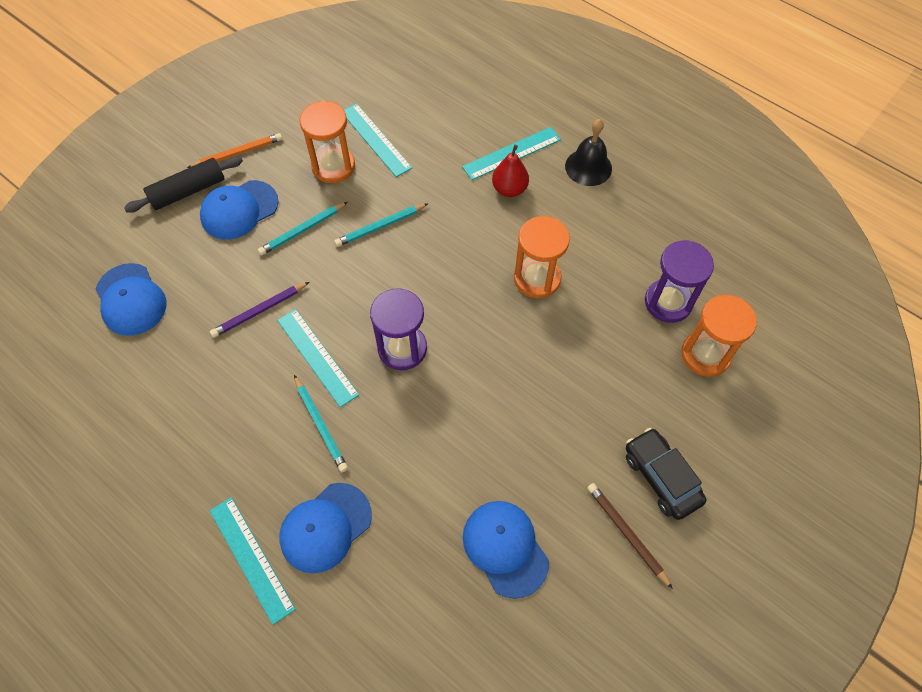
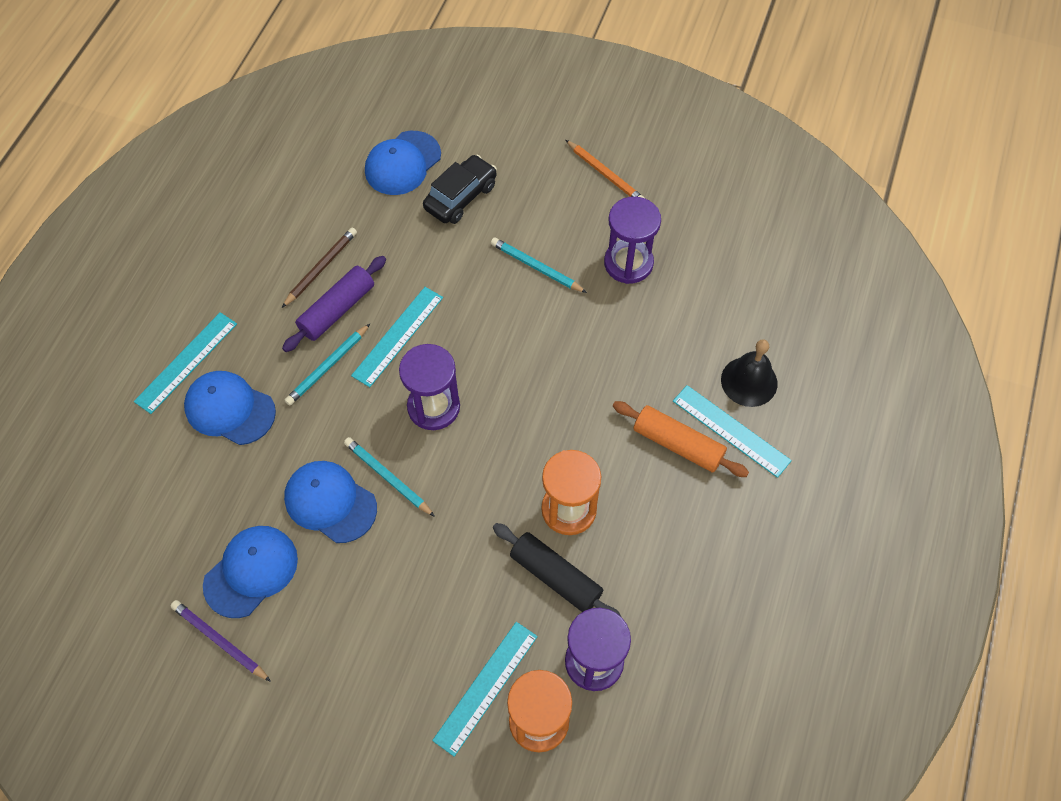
camera: 70 degrees right, 0 degrees up
(188, 191) = (540, 153): black rolling pin -> black rolling pin (555, 577)
(239, 210) = (536, 204): blue cap -> blue cap (330, 502)
(259, 311) = (429, 268): purple pencil -> purple pencil (219, 641)
(263, 400) = (337, 310): none -> purple rolling pin
(333, 166) = (628, 263): orange hourglass -> purple hourglass
(376, 139) = (683, 288): turquoise ruler -> turquoise ruler (486, 687)
(380, 227) = (571, 334): turquoise pencil -> turquoise pencil (387, 477)
(509, 189) = (678, 444): red pear -> orange rolling pin
(588, 167) = (751, 520): black bell -> black bell (749, 381)
(626, 534) = (297, 685): brown pencil -> brown pencil (321, 268)
(661, 477) = (370, 706): black car -> black car (460, 197)

